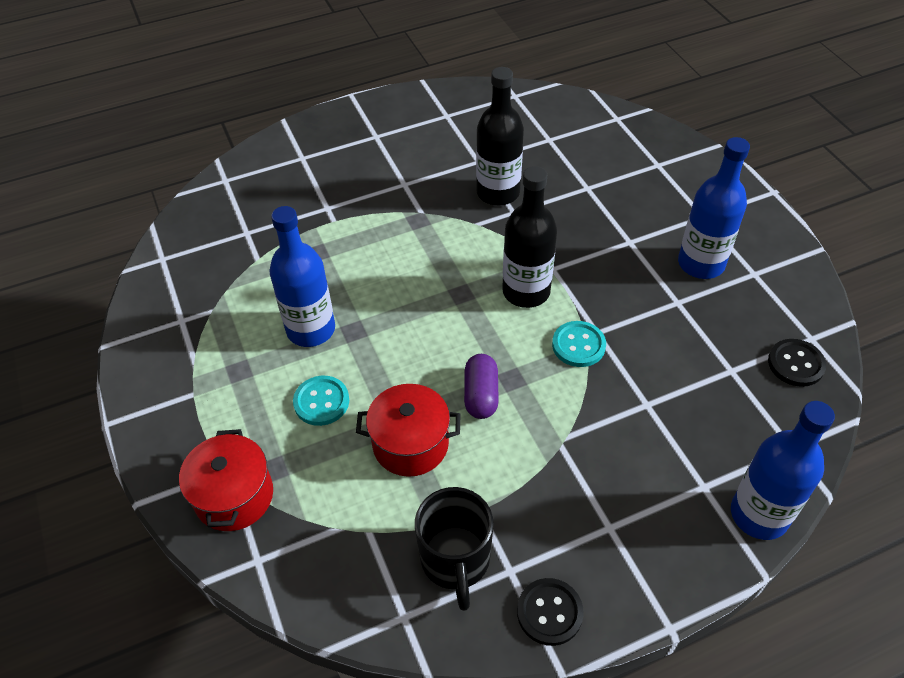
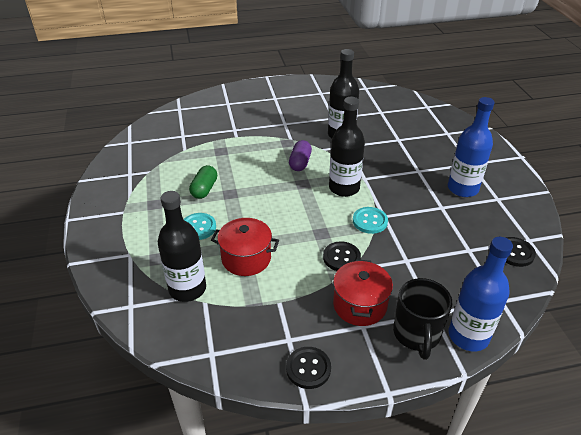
camera: 10 degrees right, 10 degrees down
(234, 496) = (128, 269): red pot -> red pot (360, 305)
(311, 329) = (204, 189): blue bottle -> green capsule
(336, 514) = (187, 289): none -> black bottle
(455, 561) = (255, 328): black mug -> black mug (416, 334)
(481, 395) = (299, 239): purple capsule -> purple capsule (300, 163)
(552, 417) = (341, 257): none -> black button

